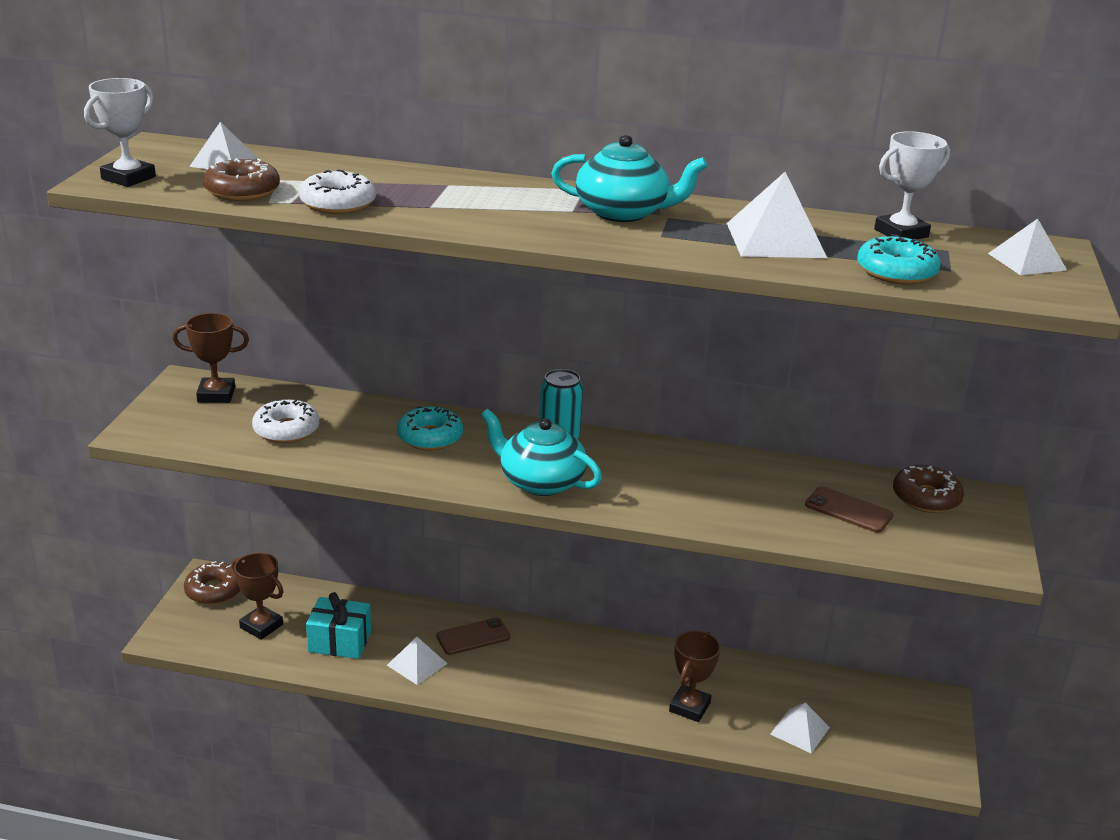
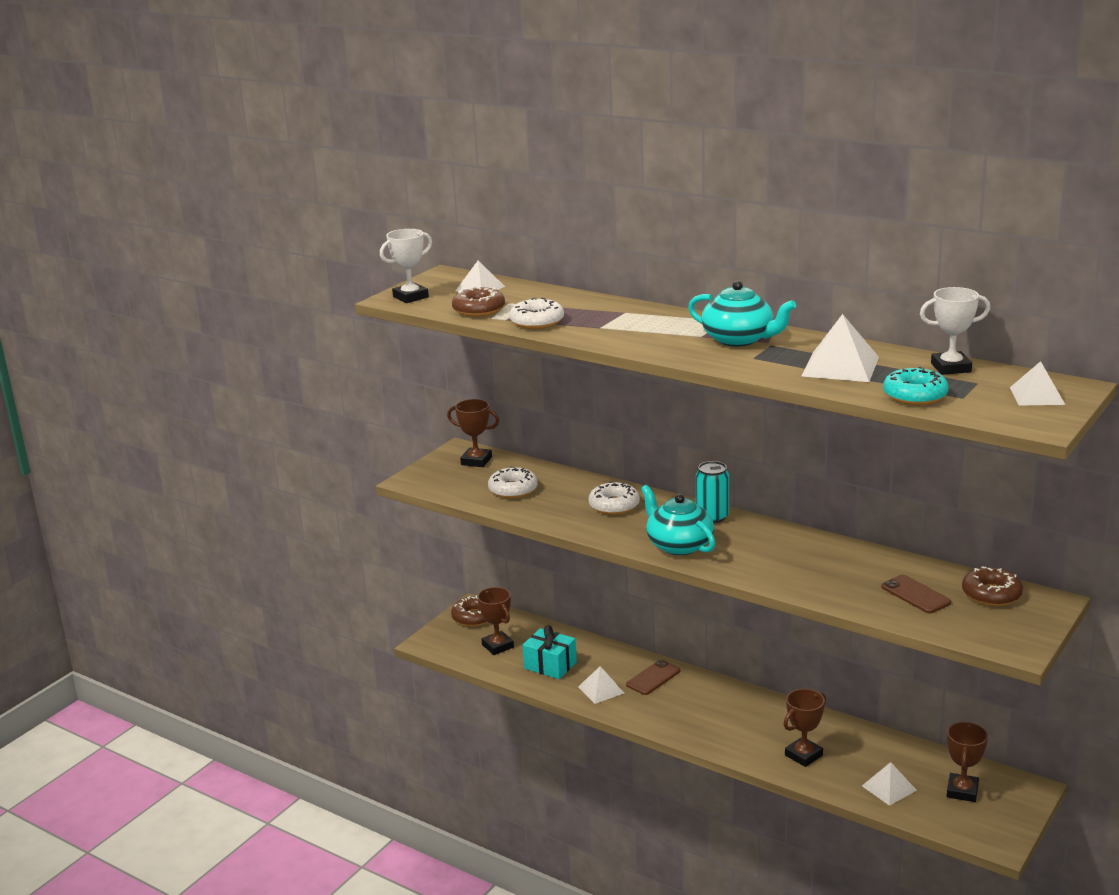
camera: 25 degrees right, 5 degrees down
(430, 437) = (614, 505): turquoise donut -> white donut
(473, 637) = (653, 678): brown phone -> brown phone turned 45 degrees counterclockwise
(875, 718) = (962, 791): none -> brown trophy

